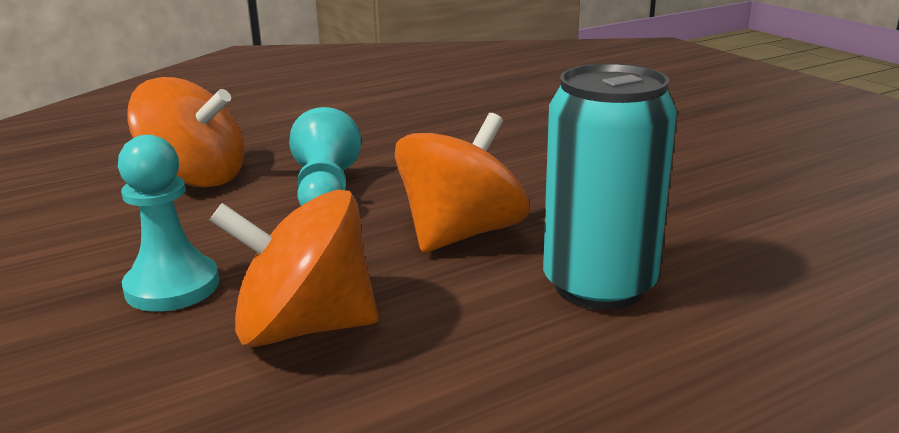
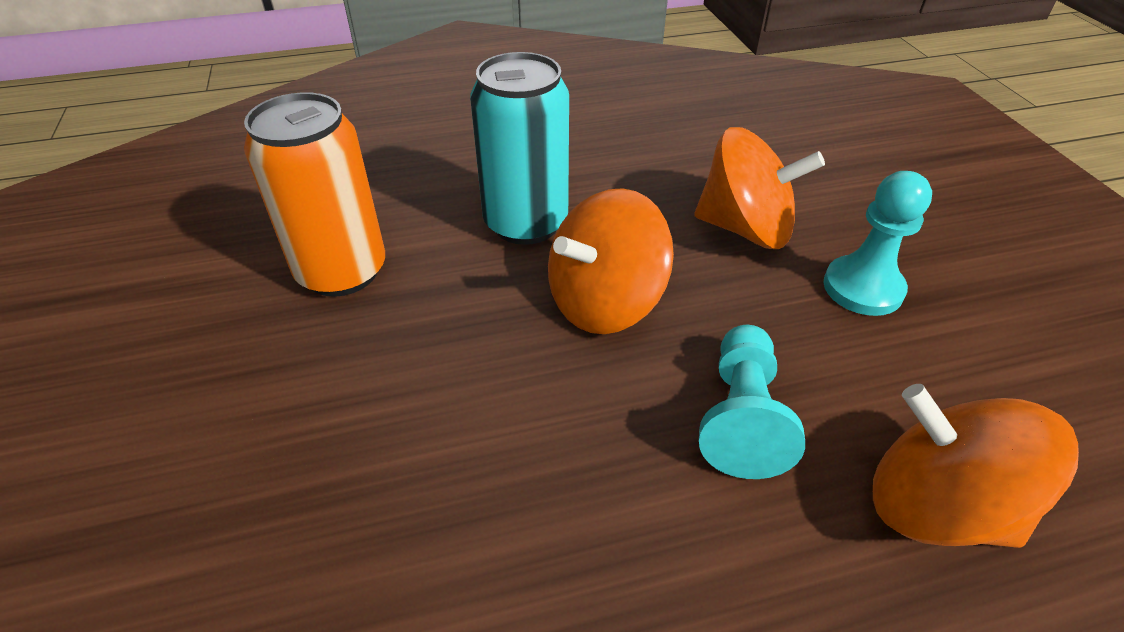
camera: 165 degrees left, 20 degrees up
(741, 216) = (342, 271): none -> orange can

